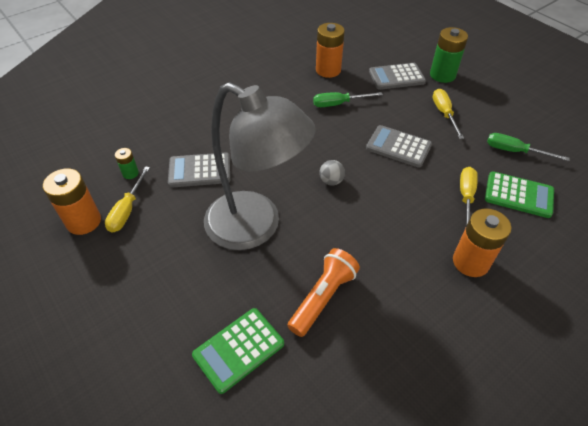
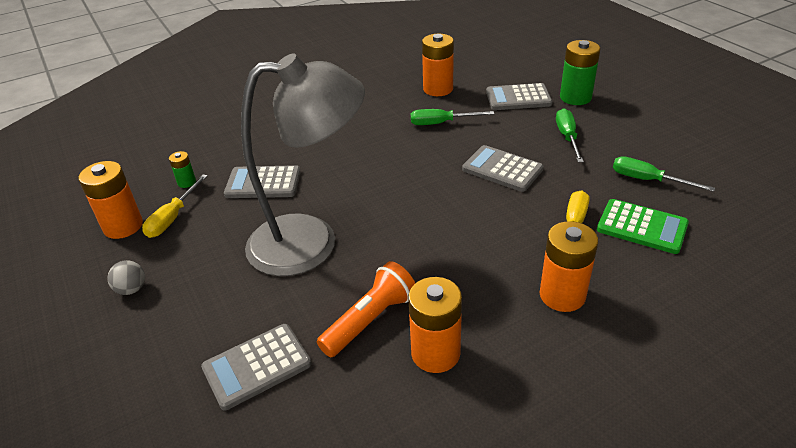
camera: 10 degrees right, 10 degrees down
(238, 349) = (257, 366): green calculator -> grey calculator
(256, 227) = (311, 242): grey lamp -> grey lamp turned 45 degrees counterclockwise
(331, 181) = (412, 201): grey ball -> grey ball (132, 289)
(383, 323) = (435, 353): none -> orange battery
(444, 114) = (567, 137): yellow screwdriver -> green screwdriver

